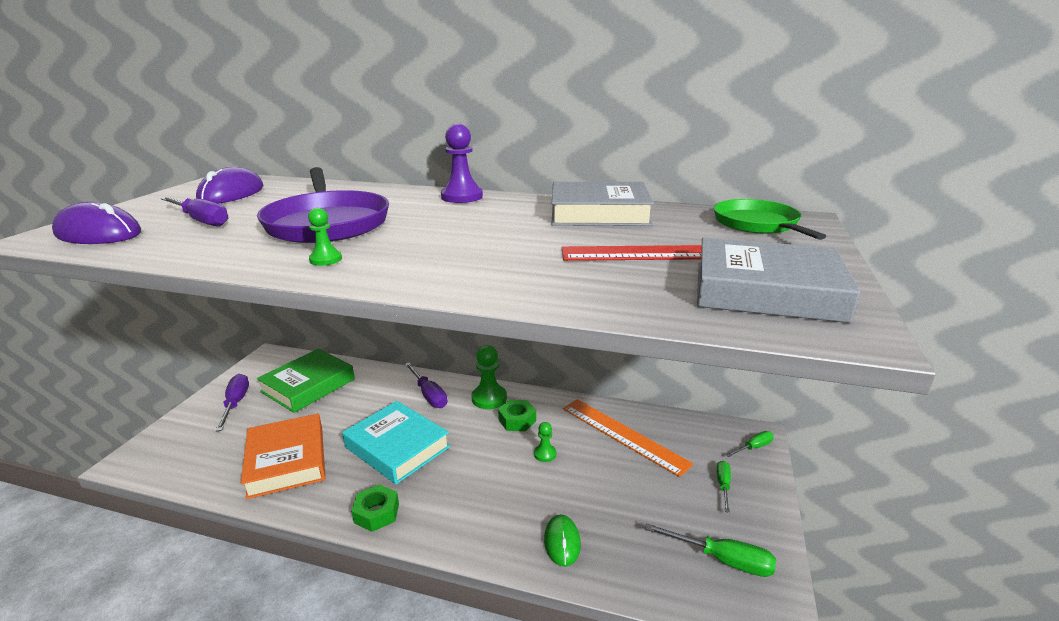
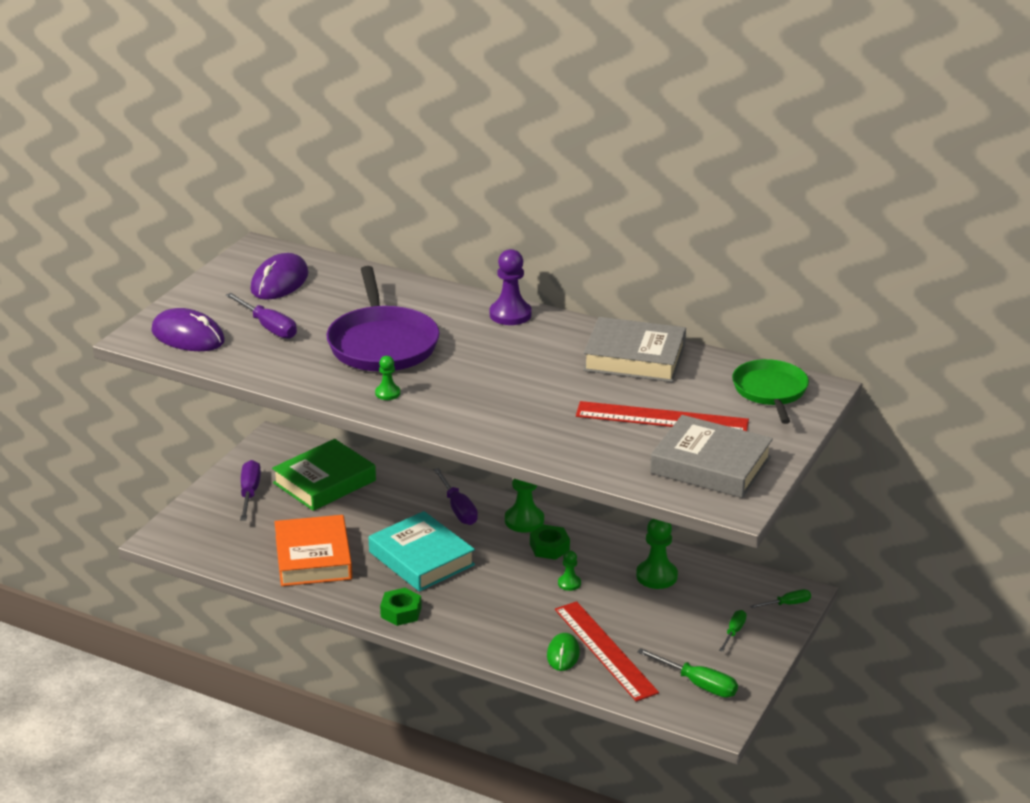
camera: 10 degrees right, 5 degrees up
(605, 529) = (605, 650): none -> red ruler
(623, 435) = (656, 576): orange ruler -> green pawn

